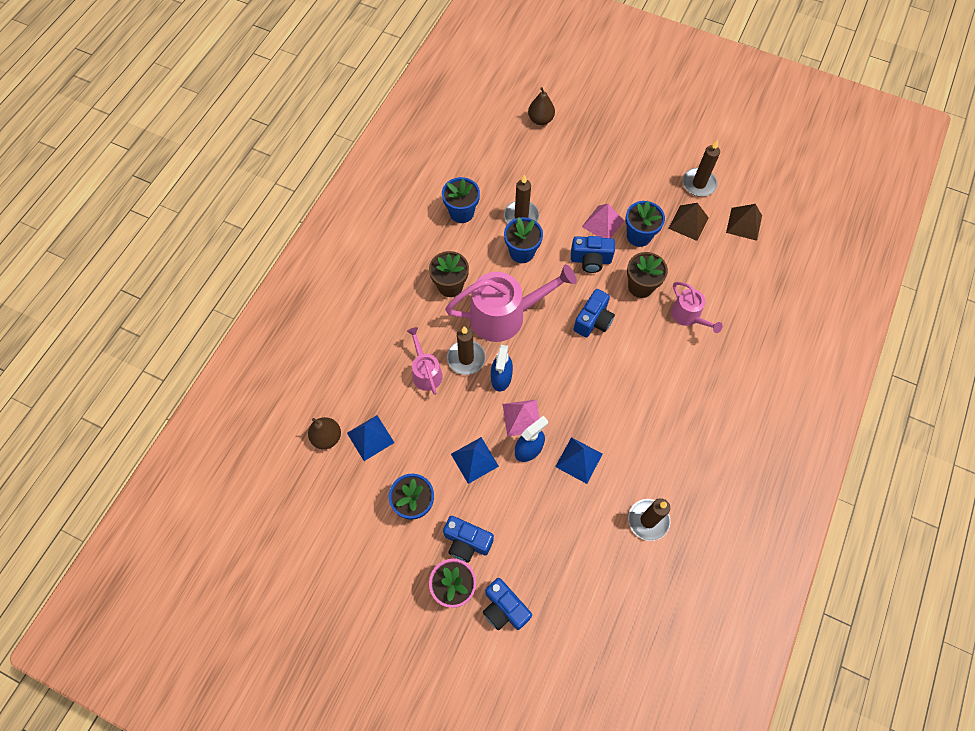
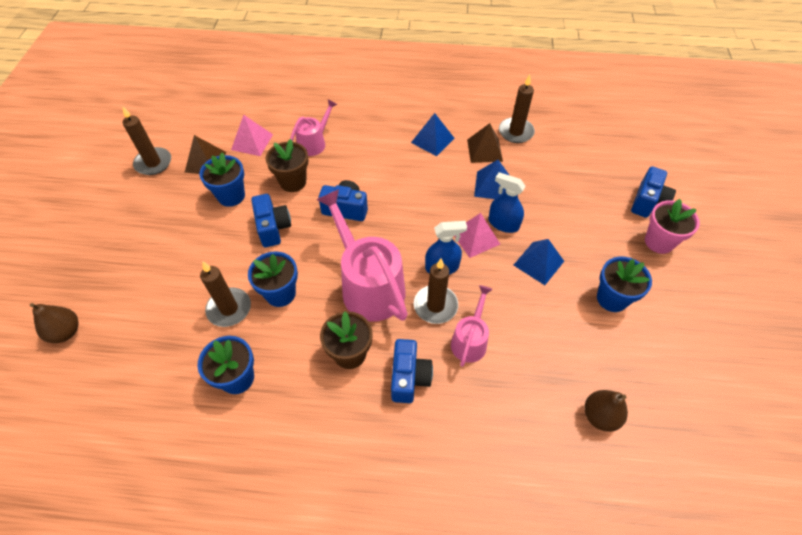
camera: 110 degrees left, 10 degrees down
(370, 437) = (573, 368): blue pyramid -> blue pyramid (432, 140)
(425, 372) = (470, 340): pink watering can -> pink watering can turned 150 degrees clockwise
(467, 542) = (616, 245): blue camera -> blue camera (409, 377)
(603, 223) = (222, 229): pink pyramid -> pink pyramid (252, 142)
(744, 224) = (198, 124): brown pyramid -> brown pyramid (484, 150)

